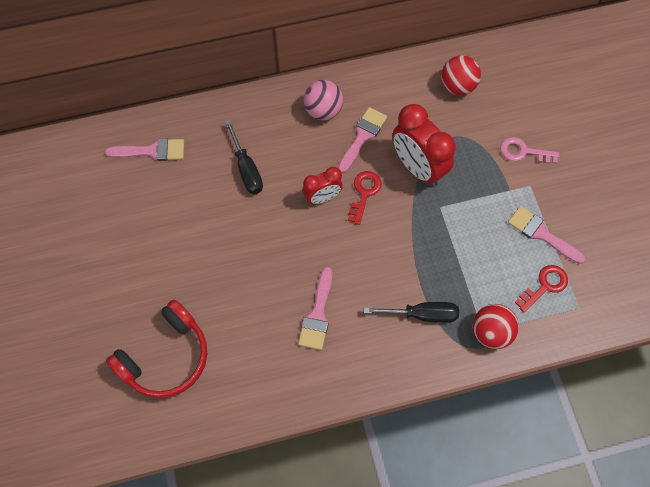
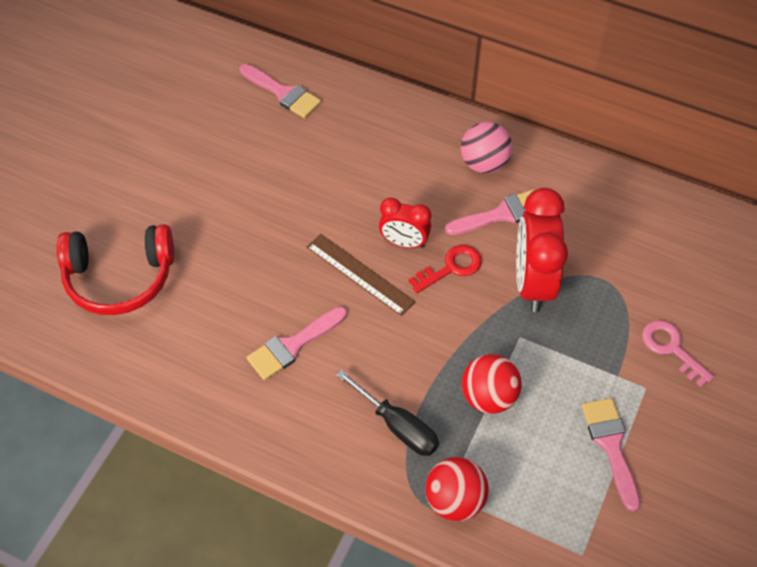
camera: 40 degrees right, 10 degrees down
(246, 169) = (355, 166): black screwdriver -> none
(315, 238) = (360, 274): none -> brown ruler
(457, 86) = (656, 234): red ball -> red ball (488, 396)
(544, 286) = (562, 501): red key -> none

